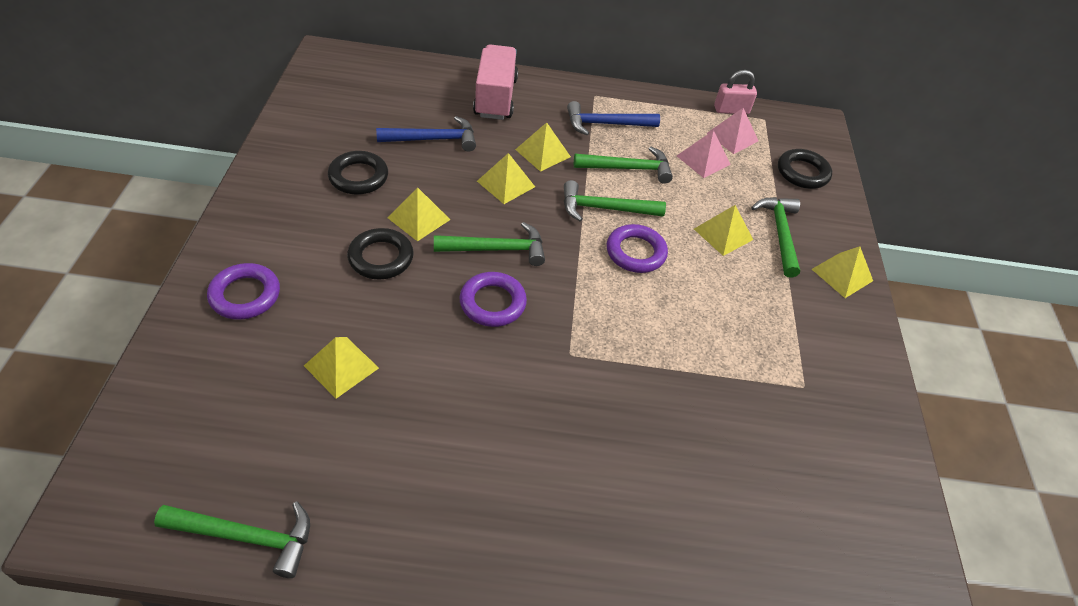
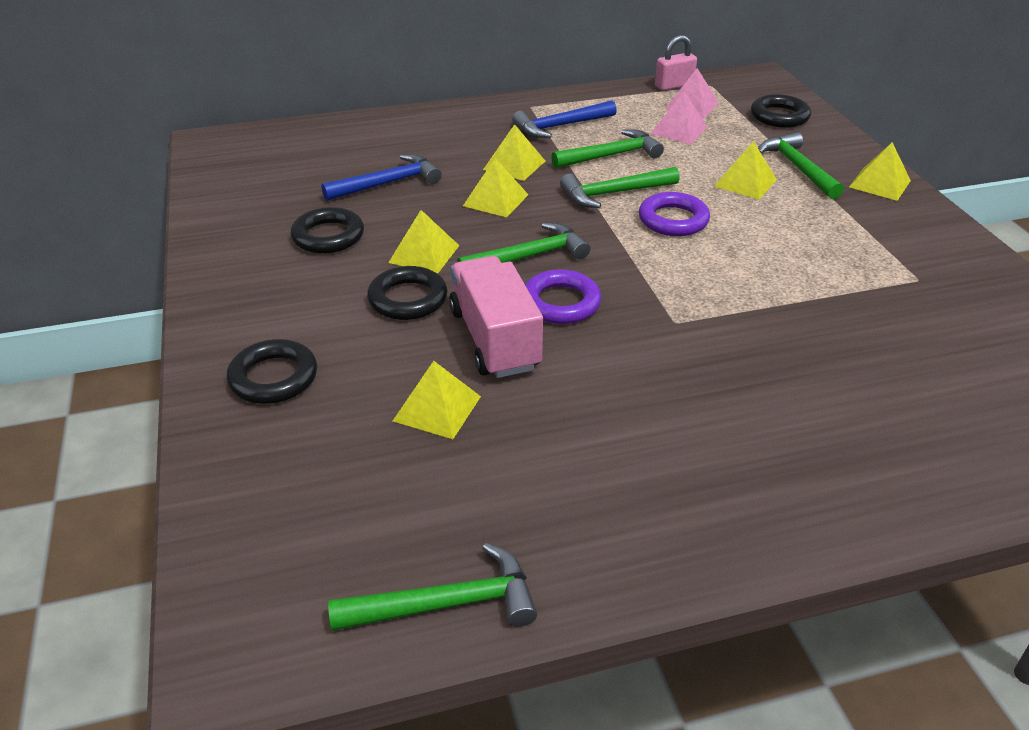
camera: 15 degrees left, 10 degrees down
(245, 295) = (273, 378): purple ring -> black ring
(495, 98) = (429, 133): pink truck -> pink truck (494, 339)

